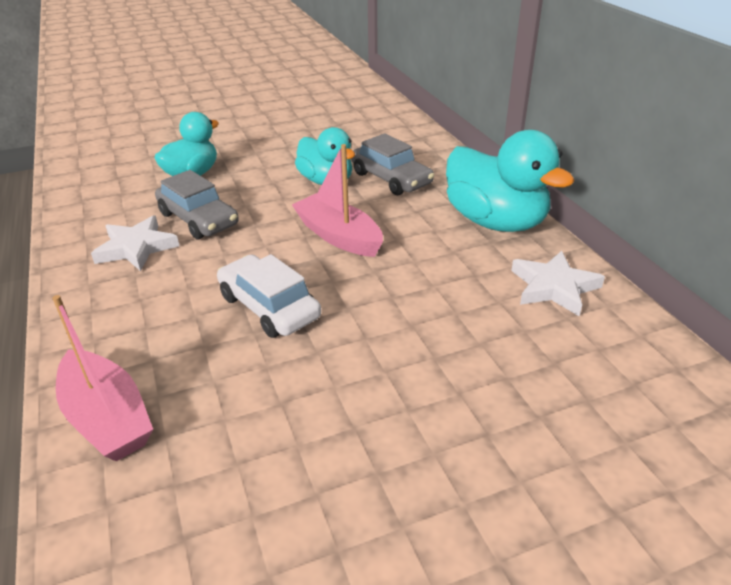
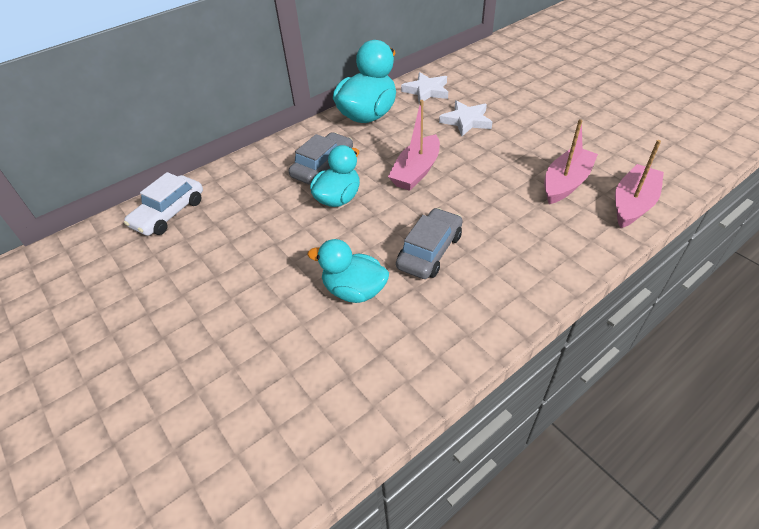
camera: 105 degrees left, 10 degrees up
(136, 248) = (488, 270): white star -> white star (466, 121)
(213, 361) = (565, 183): none -> pink boat
(269, 307) = (507, 178): white car -> white car (169, 213)

